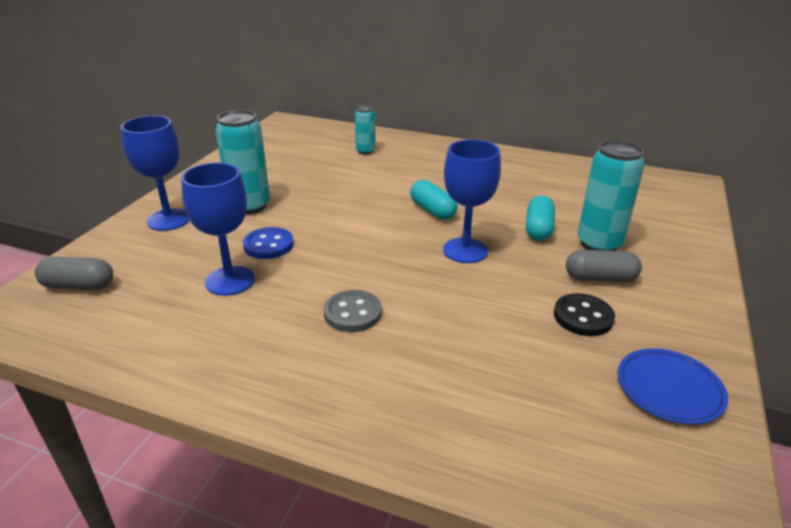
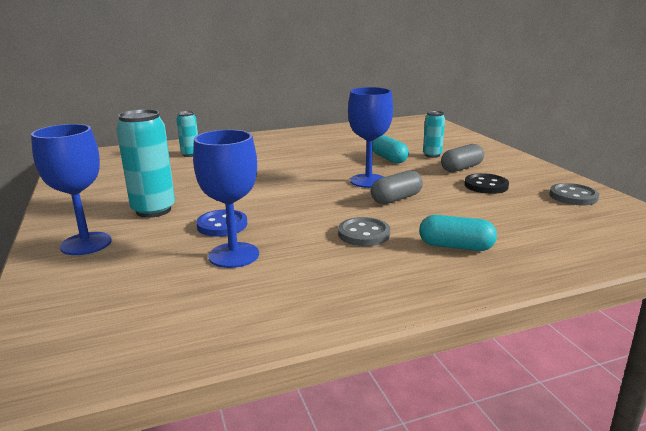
camera: 40 degrees left, 10 degrees down
(79, 286) = (80, 319): grey capsule -> grey capsule (396, 199)
(432, 210) = (307, 170): turquoise capsule -> turquoise capsule (455, 246)
(599, 244) = (432, 155): turquoise can -> turquoise can, size x0.57
(669, 389) = (573, 196): blue plate -> grey button

